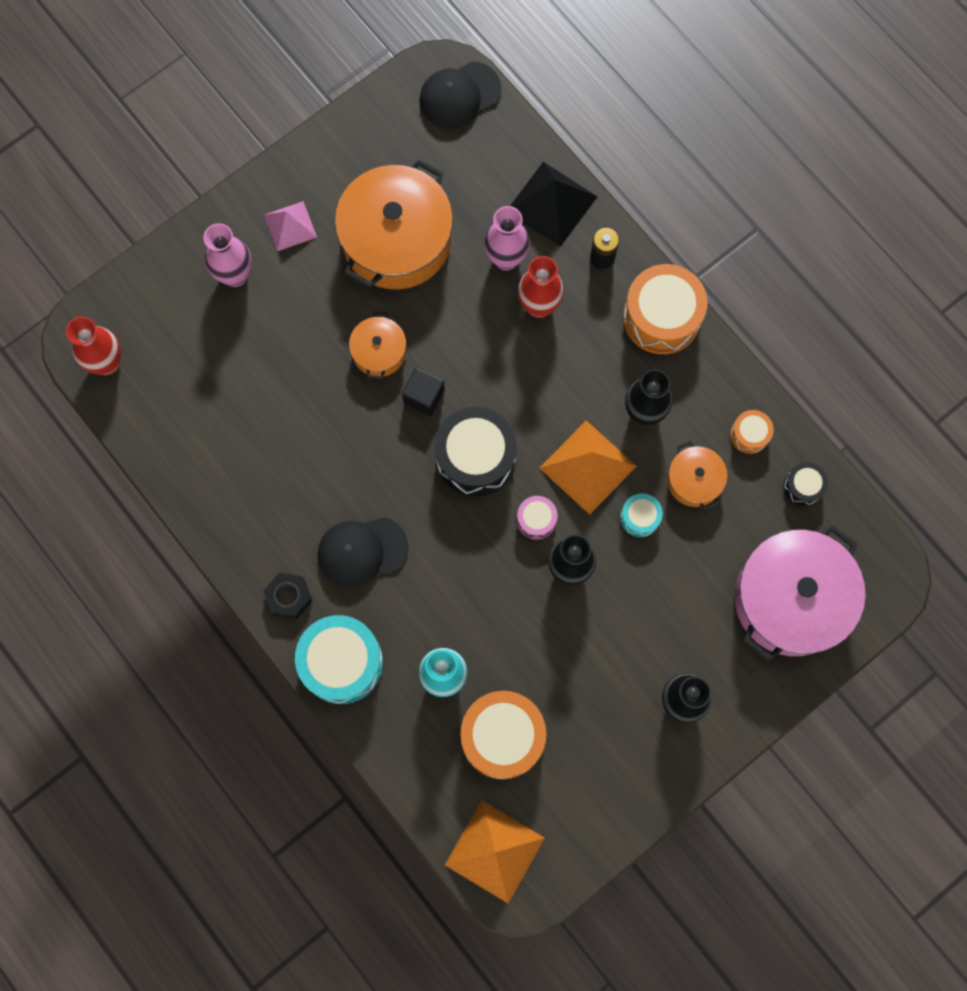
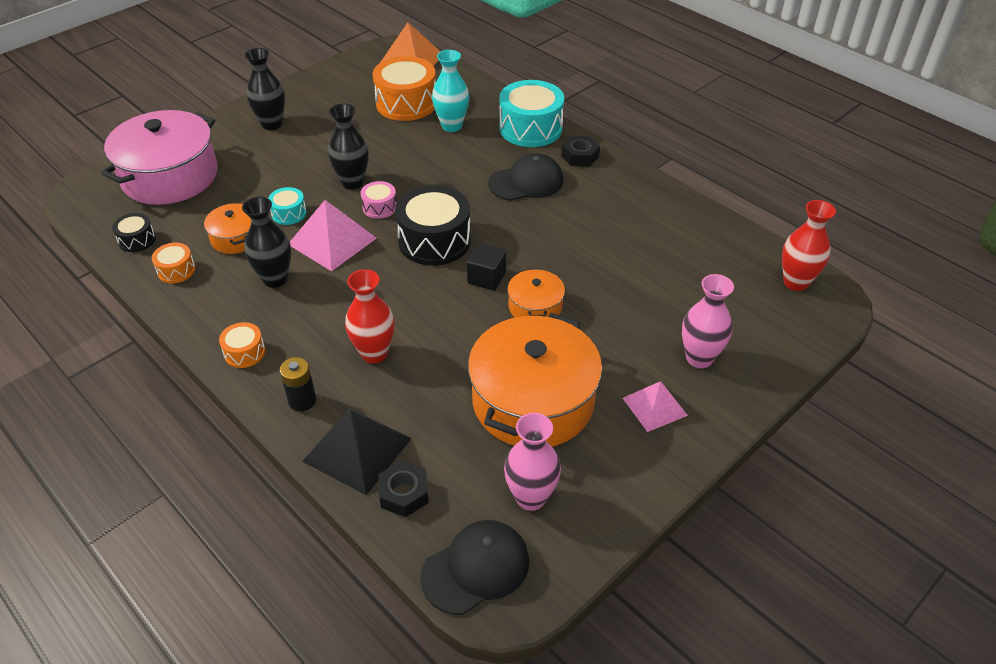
camera: 175 degrees right, 30 degrees down
(506, 259) = (410, 392): pink vase -> pink vase (531, 497)
(512, 160) = (404, 493): none -> black nut
(587, 466) = (332, 241): orange pyramid -> pink pyramid
(661, 317) = (244, 352): orange drum -> orange drum, size x0.49

